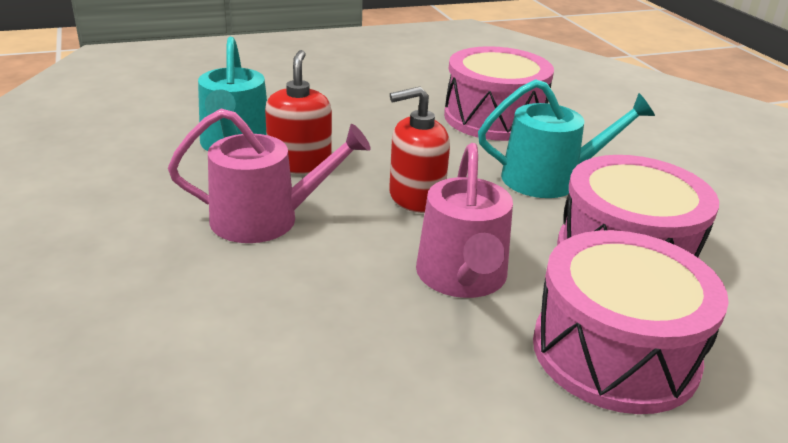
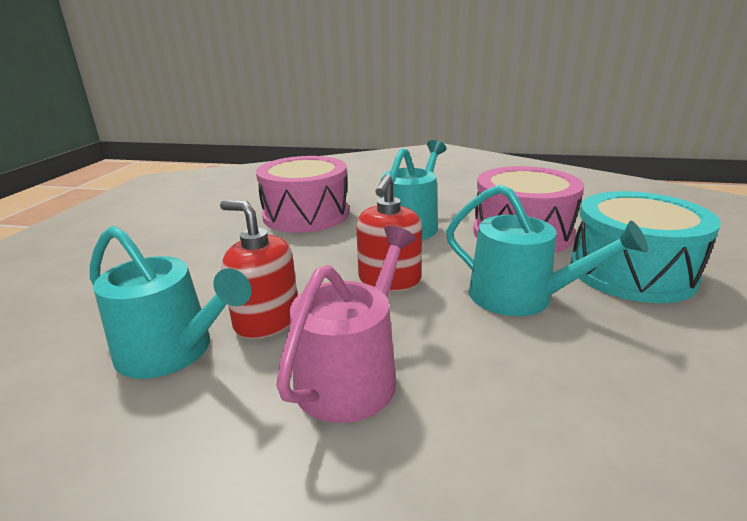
camera: 55 degrees left, 5 degrees down
(462, 278) = (521, 297): pink watering can -> turquoise watering can
(615, 352) = (631, 272): pink drum -> turquoise drum

